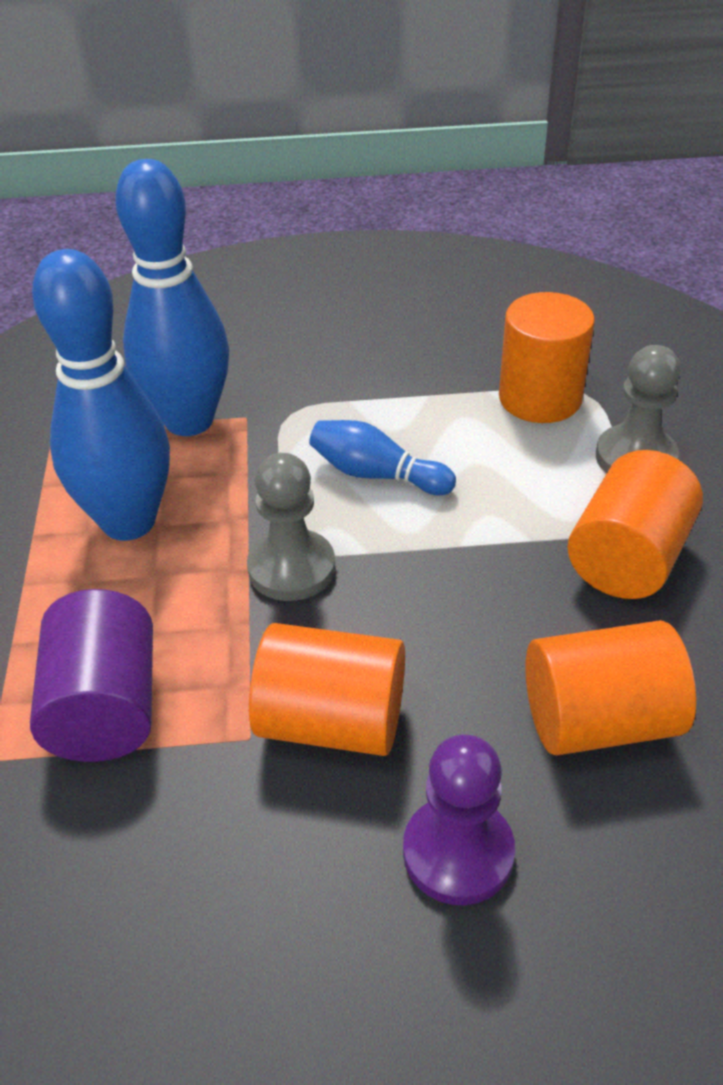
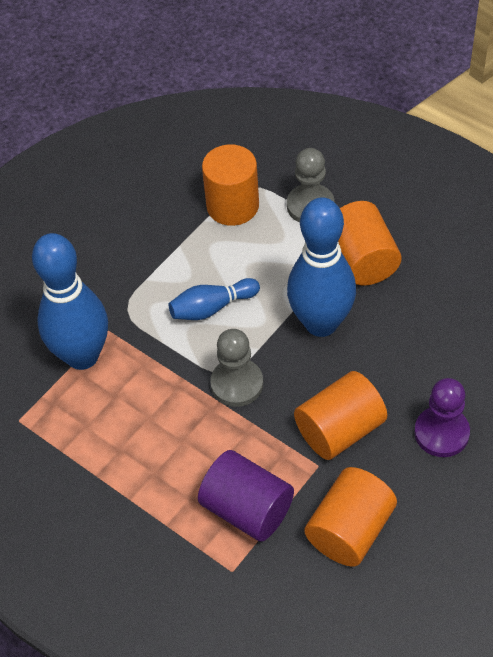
camera: 45 degrees left, 10 degrees up
(128, 522) = (132, 429): blue bowling pin -> blue bowling pin (321, 323)
(599, 720) = (430, 340): orange cylinder -> orange cylinder (350, 530)

